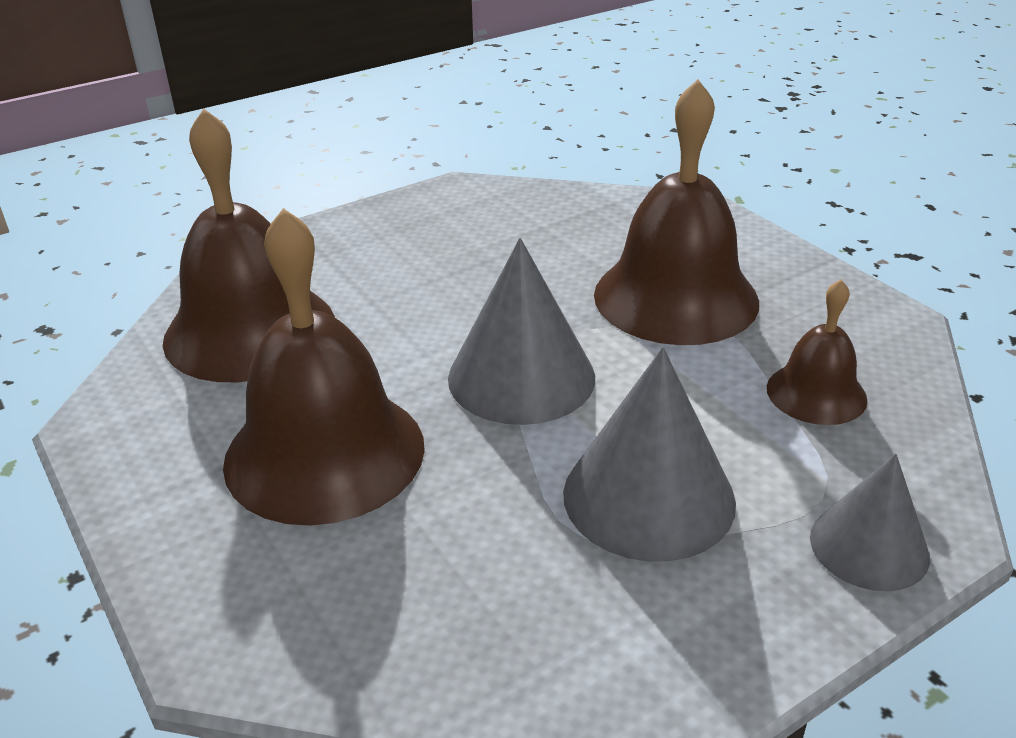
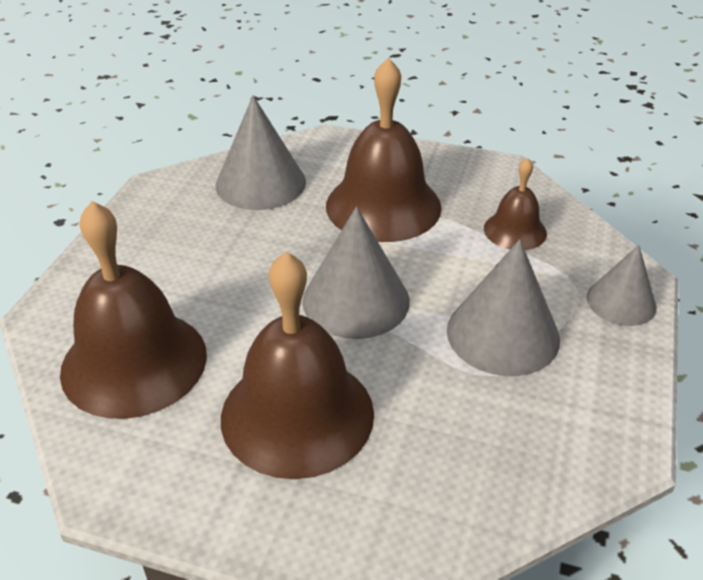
camera: 40 degrees left, 5 degrees up
(566, 223) = (260, 183): none -> grey cone

